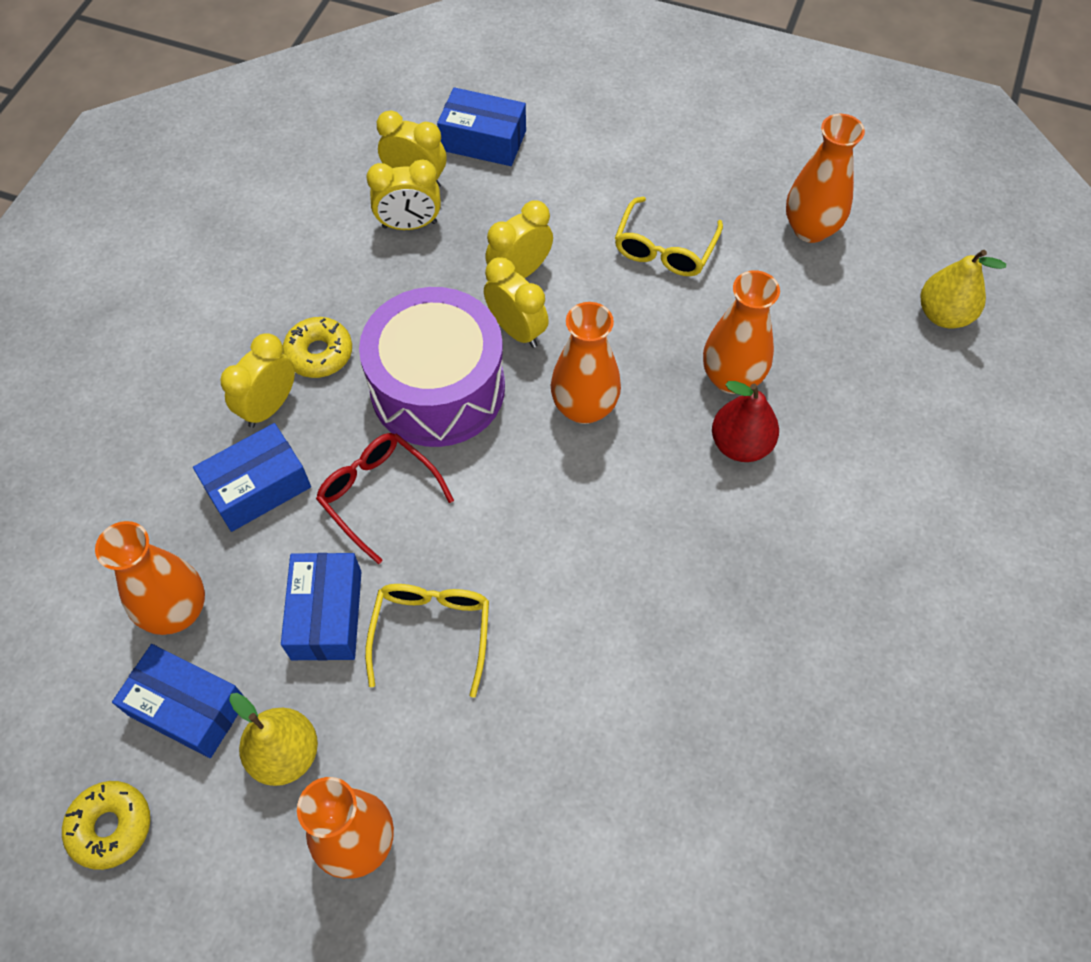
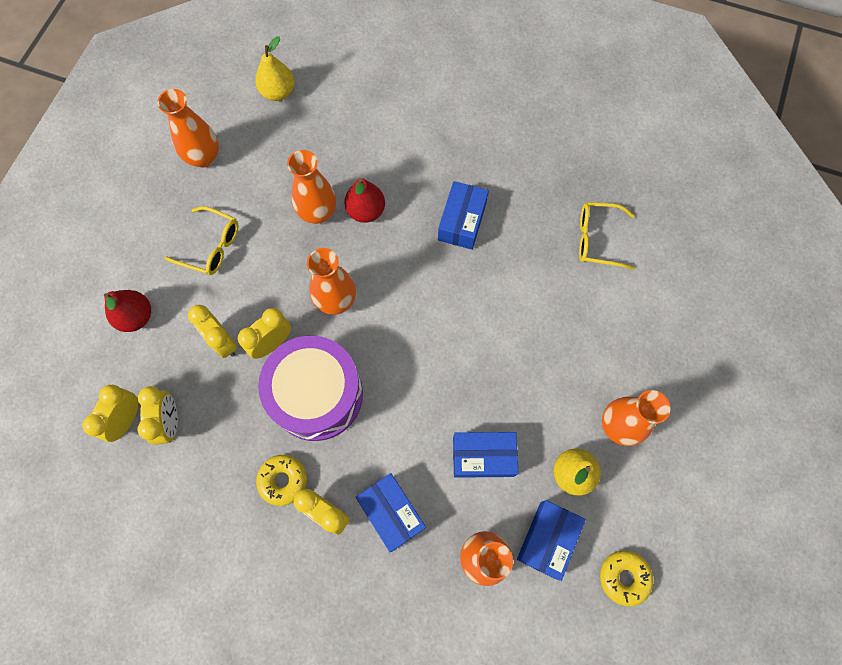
camera: 90 degrees left, 10 degrees up
(378, 494) = (398, 430): red glasses -> none
(431, 632) = (492, 390): yellow glasses -> yellow glasses (597, 239)
(483, 140) = (93, 370): blue box -> blue box (462, 221)
(556, 176) = (136, 317): none -> red pear

